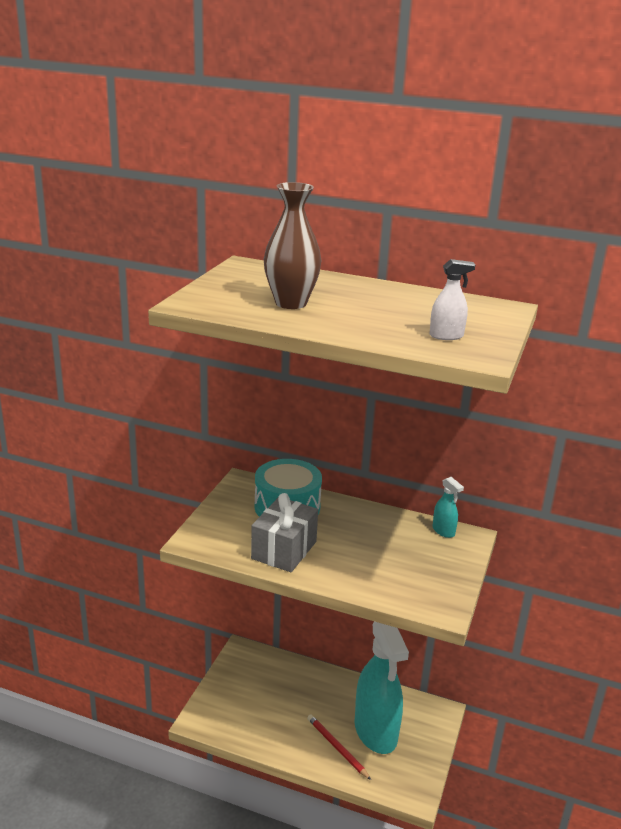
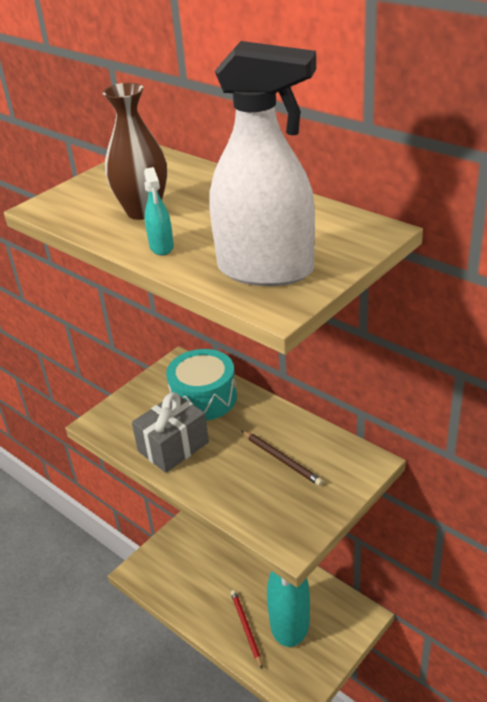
camera: 25 degrees right, 10 degrees up
(392, 545) = (282, 459): none -> brown pencil
(443, 531) = (345, 451): turquoise spray bottle -> turquoise spray bottle (161, 247)
(446, 336) = (266, 270): white spray bottle -> white spray bottle, size x2.48

